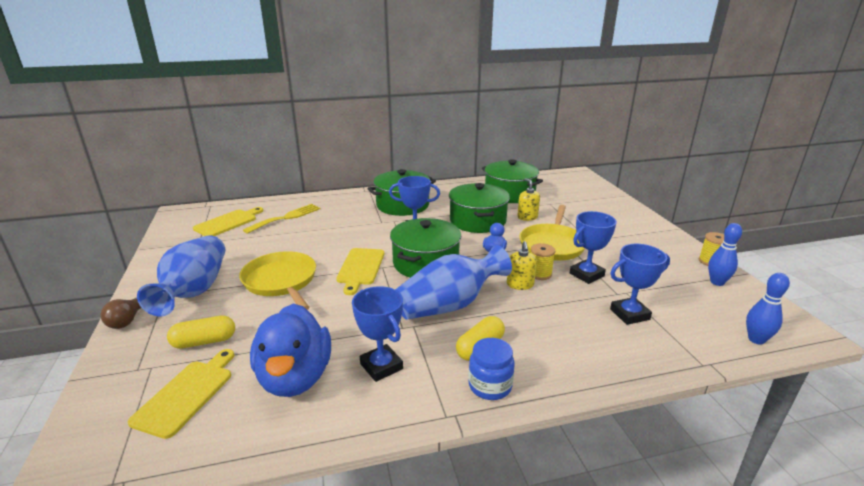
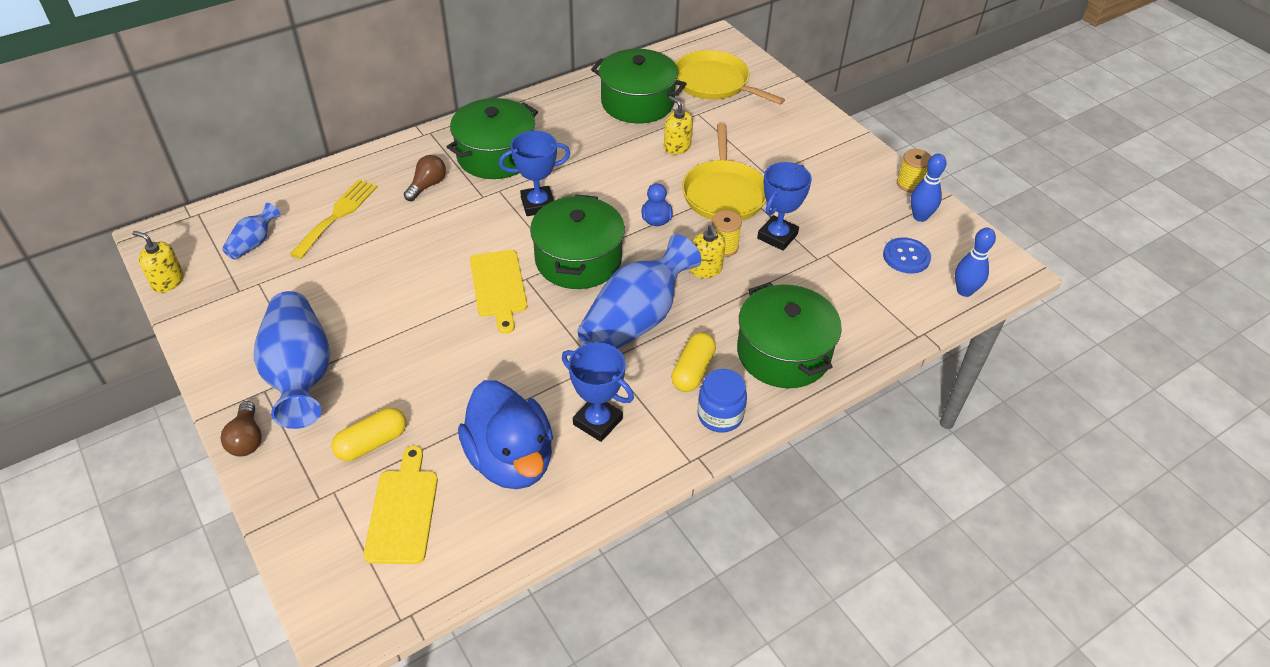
camera: 20 degrees left, 20 degrees up
(164, 231) = (168, 281): none -> yellow soap dispenser
(228, 222) = (254, 243): yellow cutting board -> blue vase
(281, 281) = (407, 332): yellow pan -> yellow pan (714, 83)
(350, 212) = (427, 185): none -> brown light bulb
(477, 221) = (614, 167): green pot -> green pot (783, 353)
(629, 314) = (836, 286): blue trophy -> none
(700, 306) = (906, 257): none -> blue button

